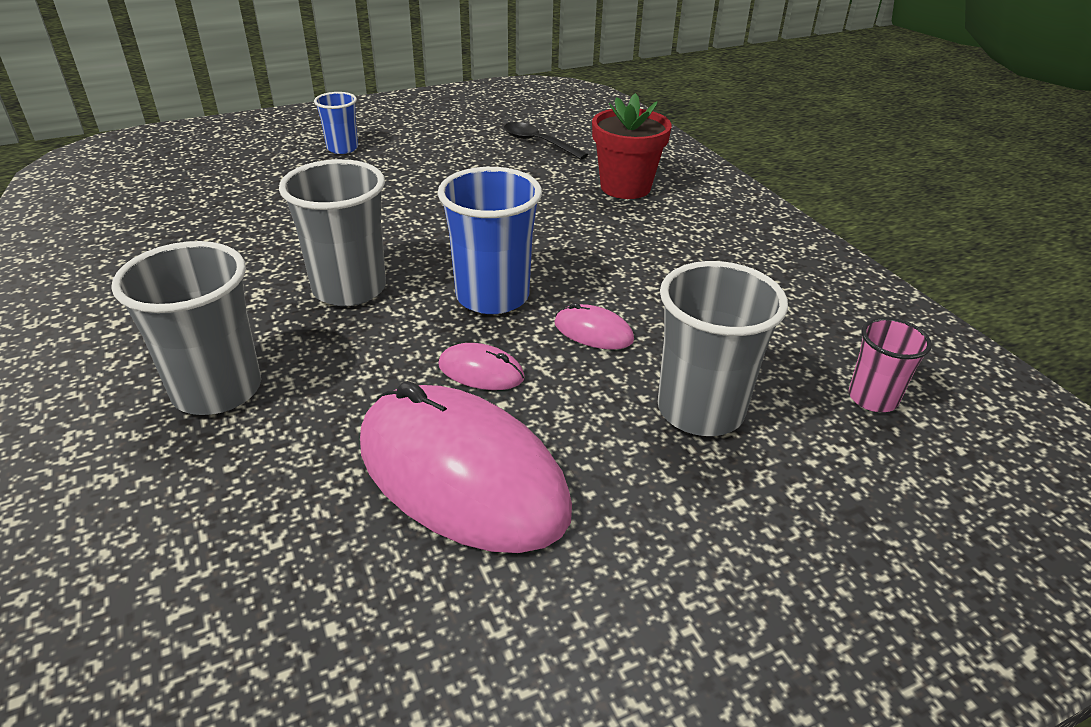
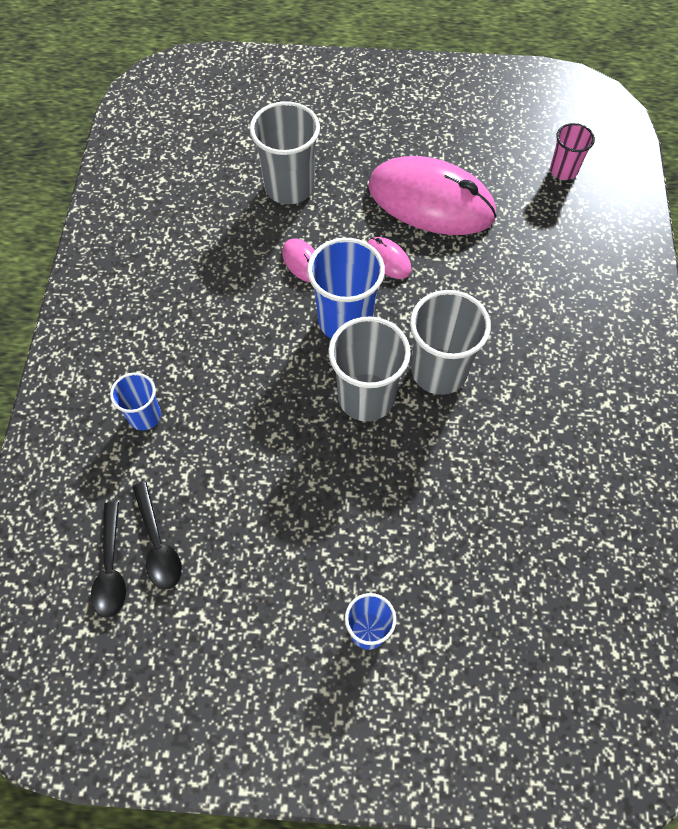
camera: 150 degrees left, 25 degrees up
(217, 390) = (543, 308): grey cup -> grey cup (366, 397)
(461, 474) = (431, 201): pink mouse -> pink mouse turned 45 degrees counterclockwise
(560, 129) = (111, 568): none -> black spoon
(625, 187) = (144, 416): red flower pot -> blue cup
(872, 398) = (196, 158): pink cup -> pink cup (563, 170)

